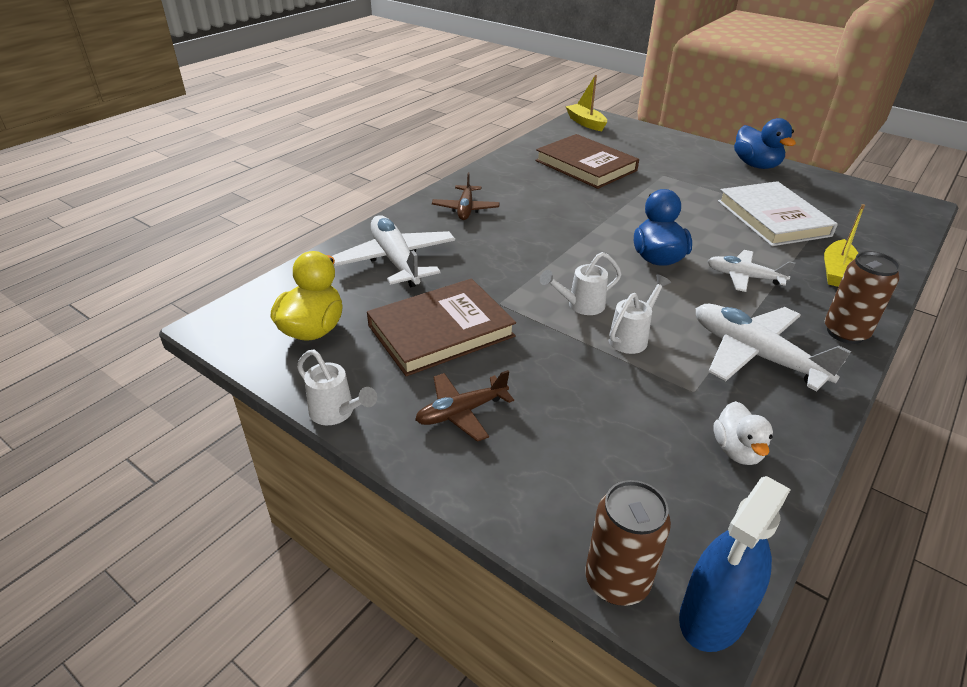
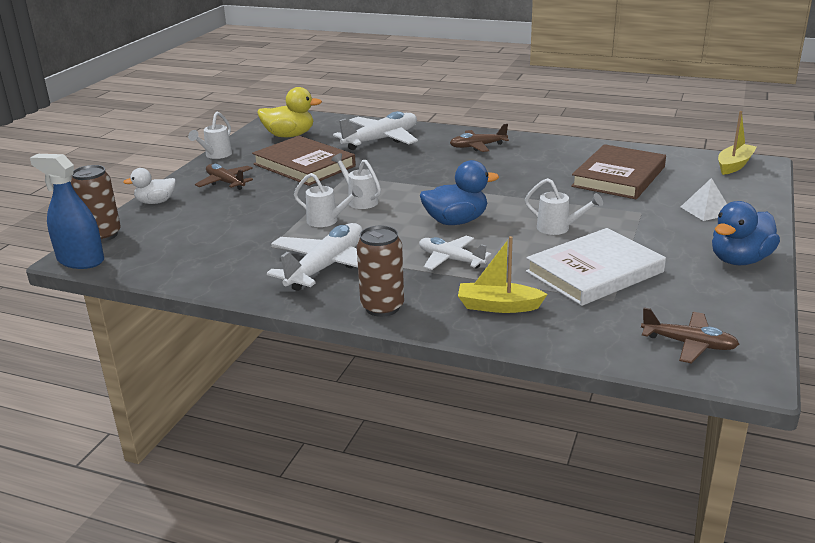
camera: 75 degrees right, 10 degrees down
(667, 153) = (706, 210): none -> white pyramid
(687, 214) = (559, 229): none -> white watering can
(737, 450) = (211, 263): white duck -> white duck (156, 202)
(744, 277) = (450, 260): white plane -> white plane turned 60 degrees counterclockwise
(885, 213) = (689, 344): none -> brown plane

